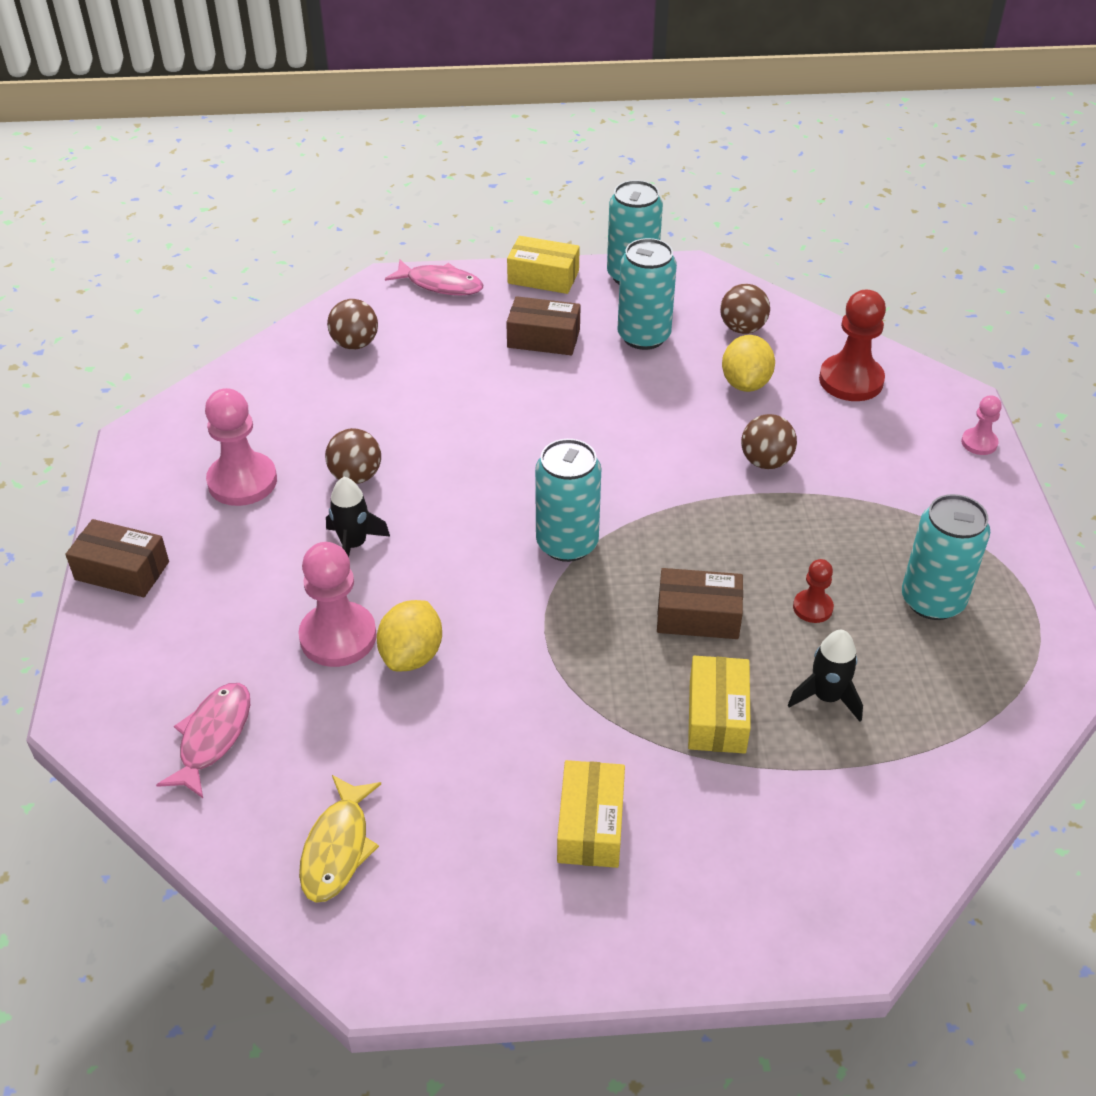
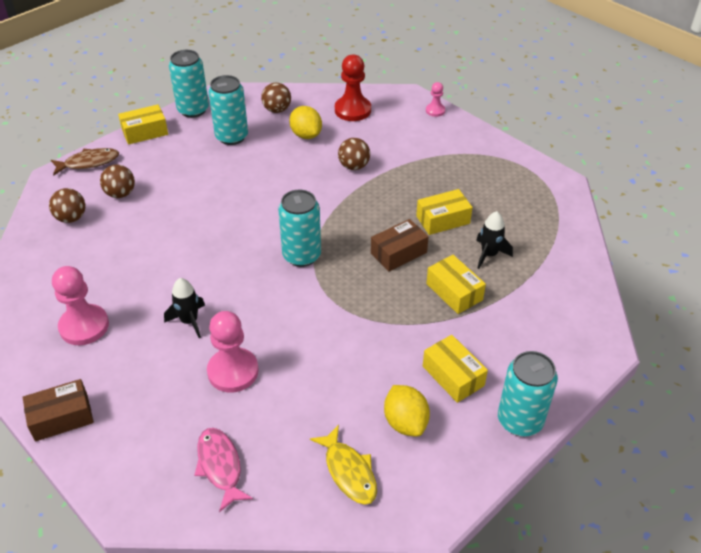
camera: 40 degrees left, 0 degrees up
(356, 476) = (150, 286): brown ball -> brown ball (120, 194)
(412, 655) = (282, 355): yellow lemon -> yellow lemon (405, 422)
(440, 284) = (89, 163): pink fish -> brown fish
(543, 338) = (179, 163): brown box -> none
(812, 607) = (443, 220): red pawn -> yellow box
(932, 600) = (486, 188): turquoise can -> turquoise can (520, 420)

